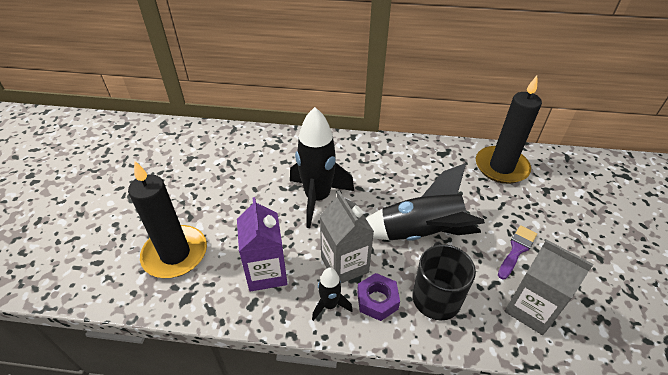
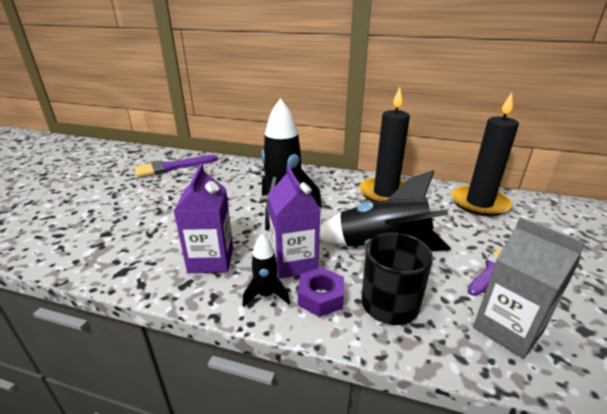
camera: 10 degrees right, 15 degrees down
(175, 254) = (131, 236): black candle -> black candle (385, 193)
(177, 148) = (171, 167): none -> purple brush
(344, 264) = (294, 262): grey carton -> purple carton

